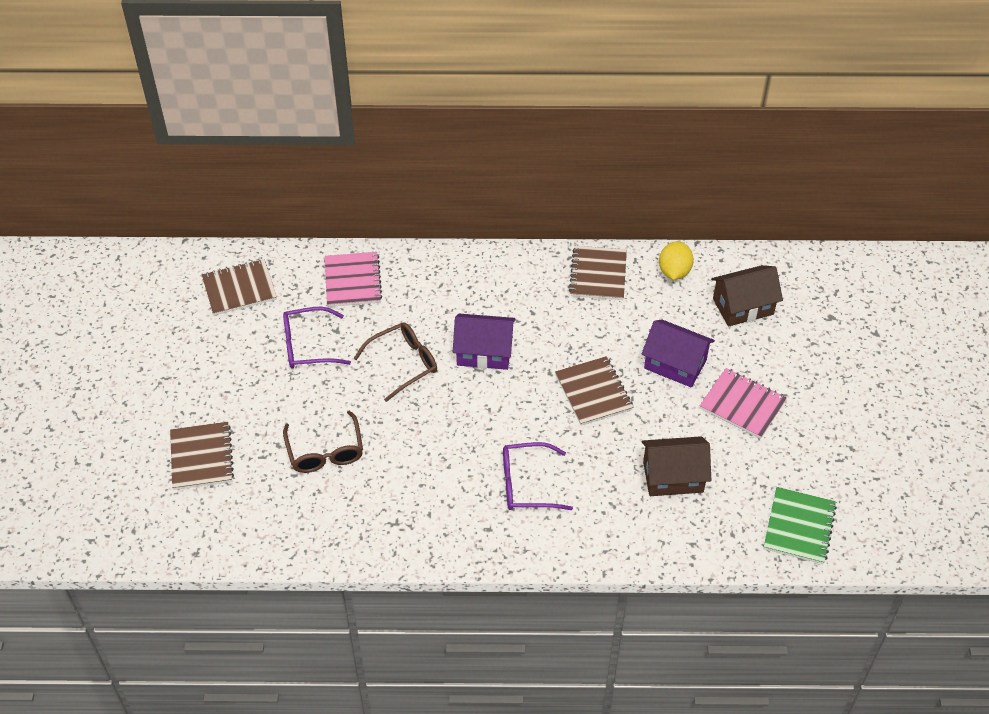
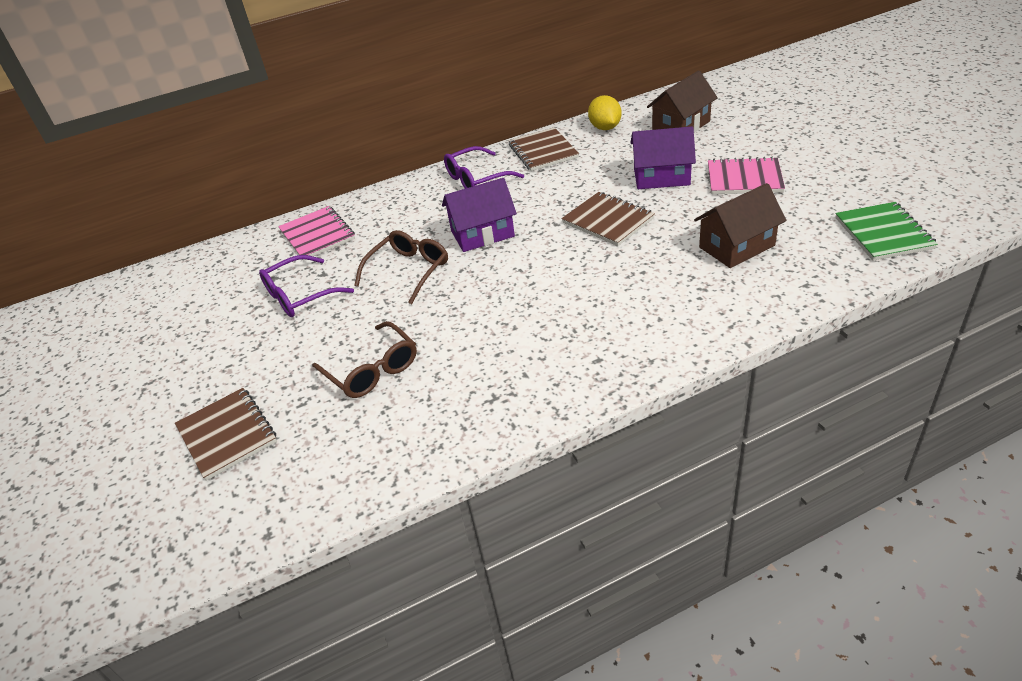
camera: 20 degrees left, 10 degrees down
(239, 289) = (201, 282): brown notebook -> none
(527, 484) = (605, 308): purple glasses -> purple glasses (476, 179)

